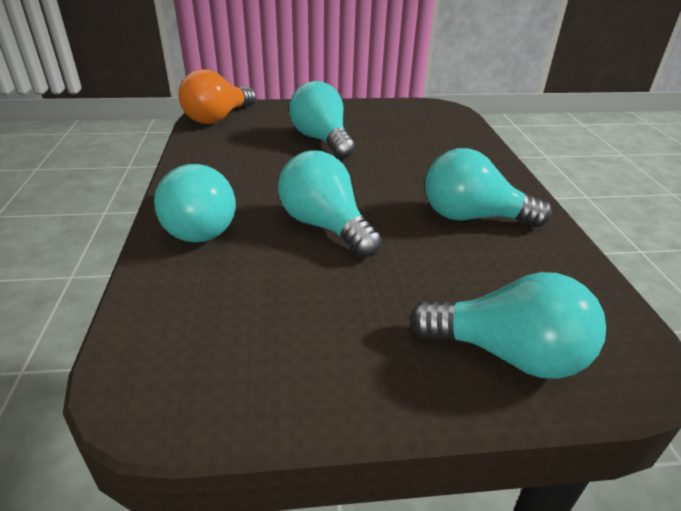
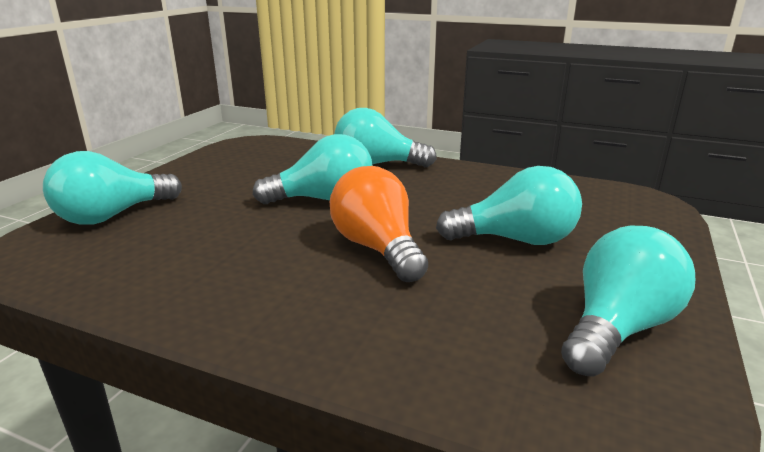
camera: 120 degrees right, 10 degrees down
(218, 118) = (617, 197): orange light bulb -> orange light bulb (377, 248)
(472, 217) = (244, 268): turquoise light bulb -> turquoise light bulb (617, 328)

